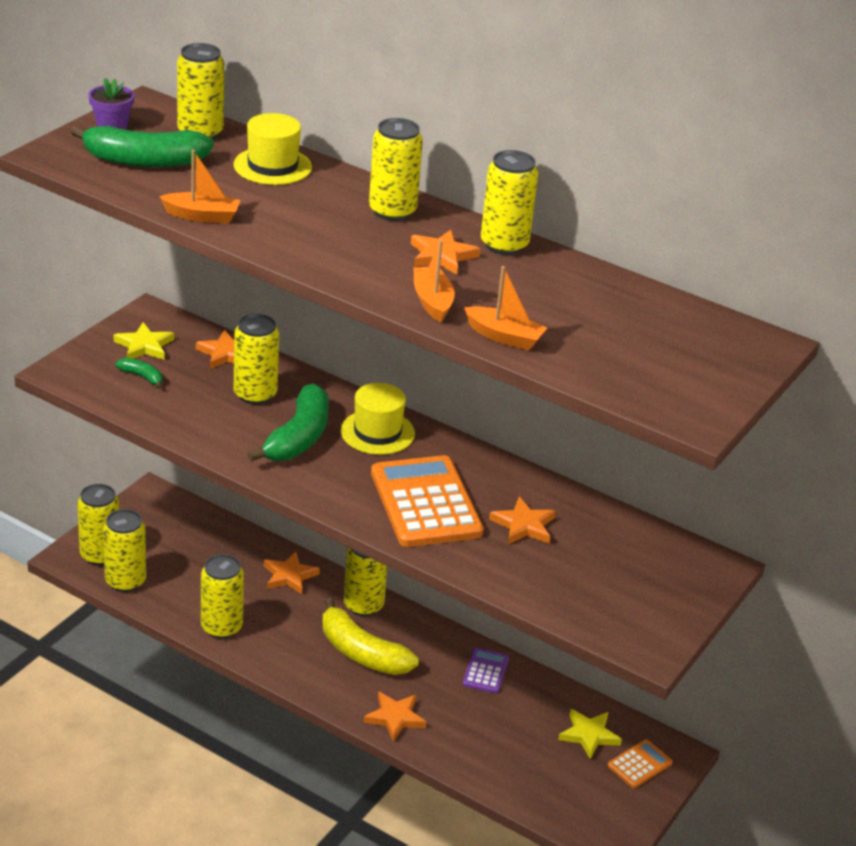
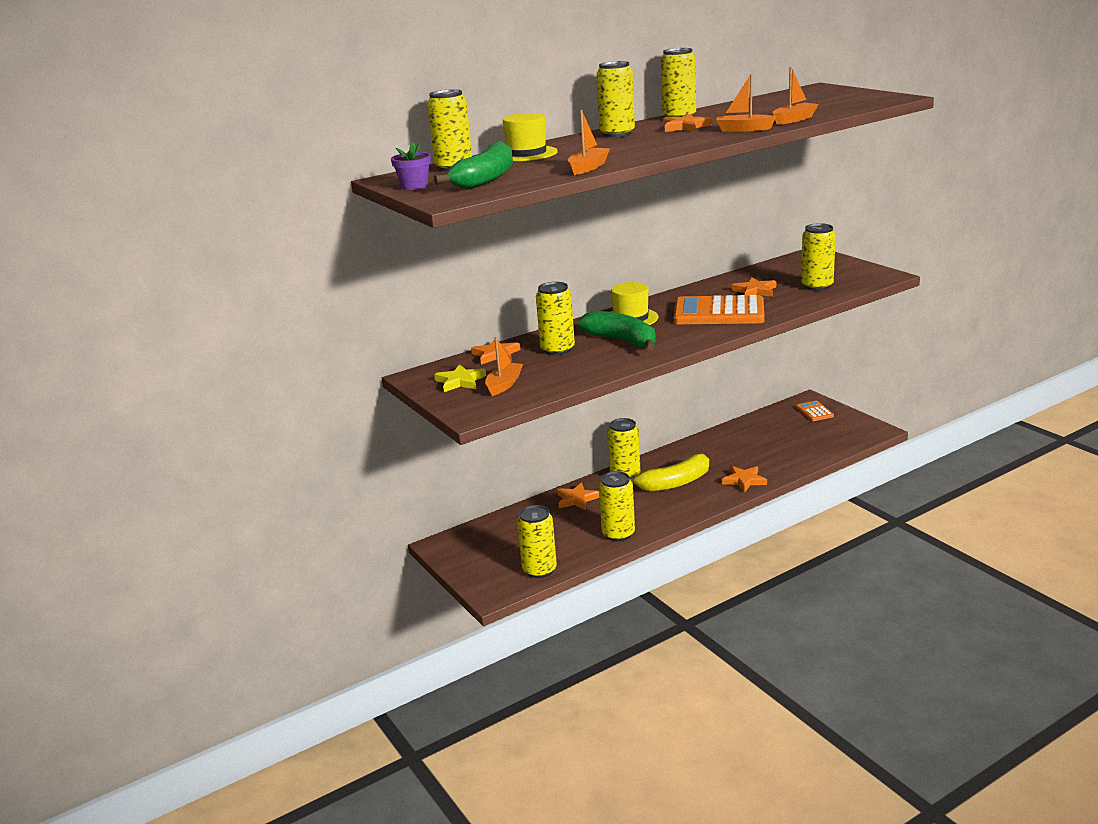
camera: 60 degrees left, 10 degrees down
(100, 555) = (499, 578): yellow can -> yellow can (817, 286)
(142, 377) = (504, 385): green banana -> orange boat
(485, 671) = (713, 444): purple calculator -> none
(589, 735) = (784, 422): yellow star -> none

